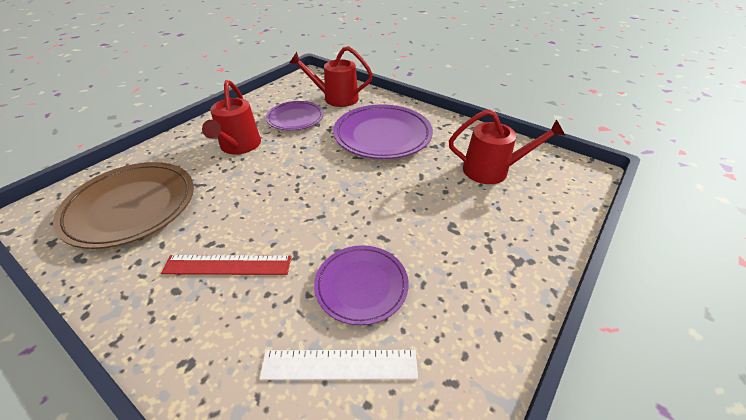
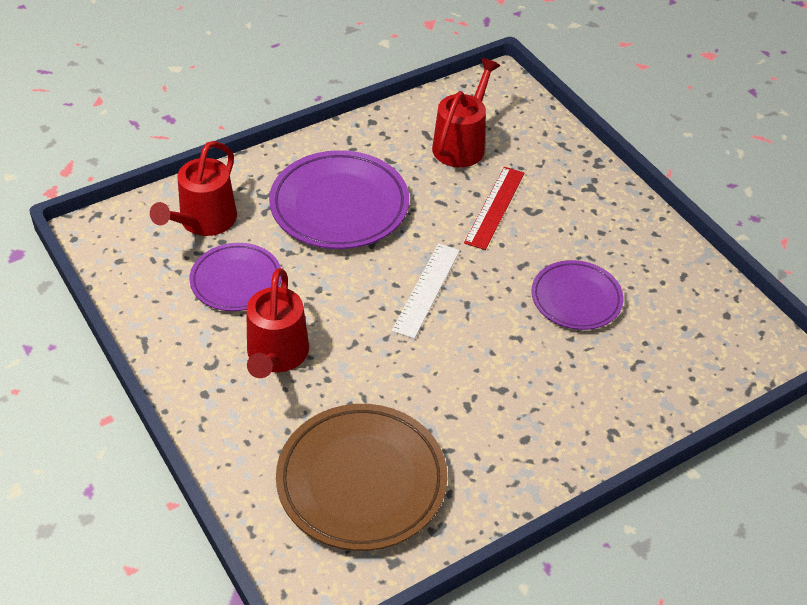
camera: 70 degrees left, 5 degrees up
(228, 265) = (507, 393): red ruler -> red ruler (495, 207)
(239, 146) = (276, 356): red watering can -> red watering can turned 75 degrees clockwise
(339, 364) = (648, 334): white ruler -> white ruler (426, 290)

